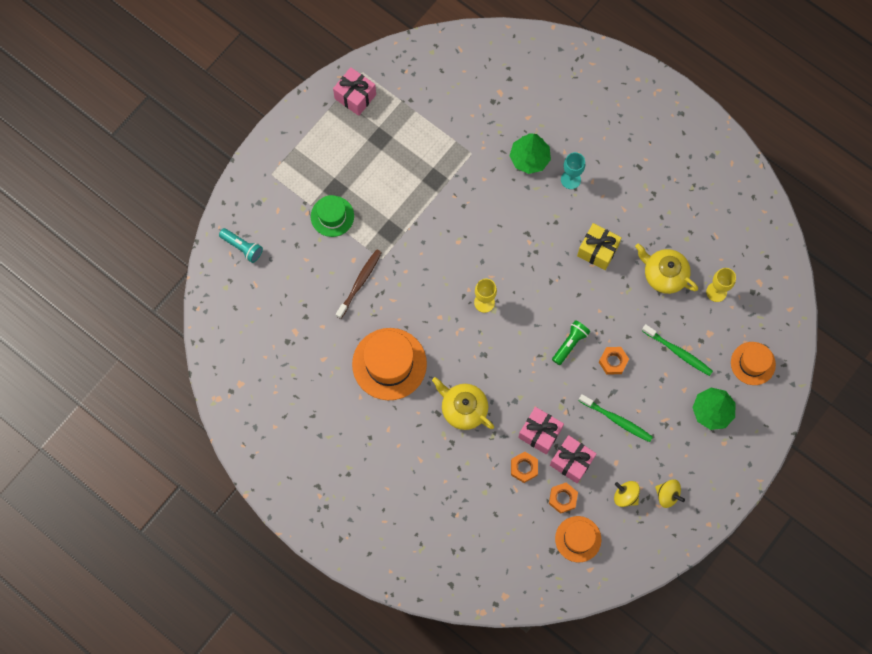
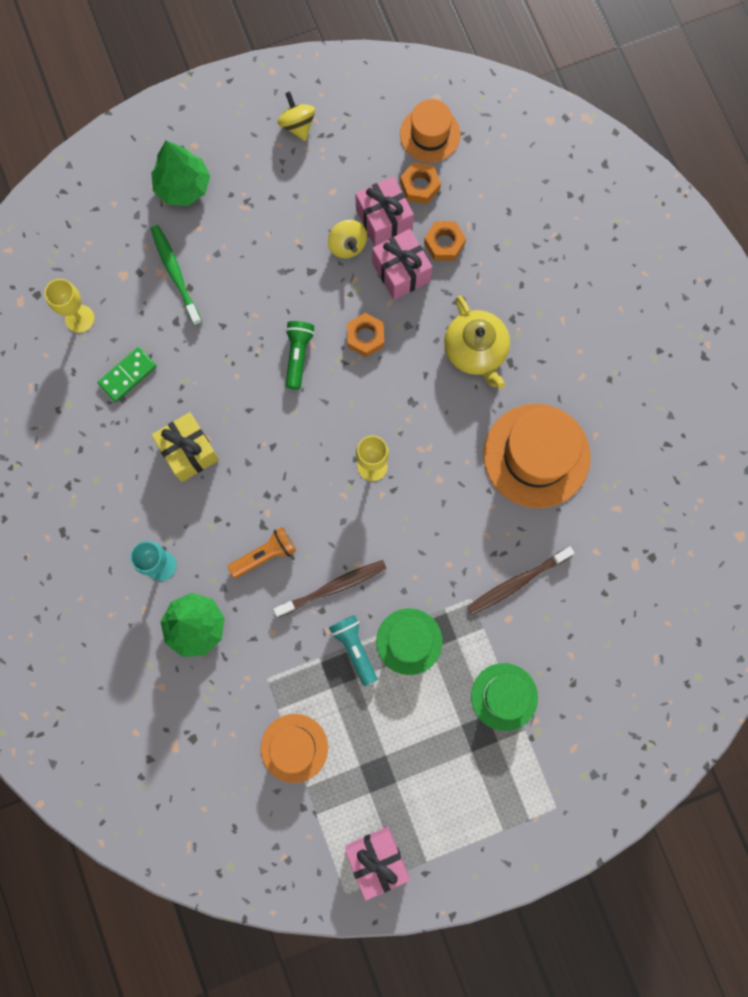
camera: 150 degrees left, 5 degrees up
(242, 247) = (648, 721): turquoise flashlight -> turquoise flashlight (354, 648)
(403, 216) = (409, 641): none -> green hat
(464, 221) = (333, 587): none -> brown toothbrush
(515, 218) = (265, 555): none -> orange flashlight
(570, 344) = (298, 356): green flashlight -> green flashlight turned 120 degrees clockwise
(613, 361) = (260, 306): orange nut -> orange nut (365, 337)
(617, 420) = (300, 237): green toothbrush -> none
(625, 496) = (346, 150): yellow spinning top -> yellow spinning top (347, 245)
(664, 274) = (127, 375): yellow teapot -> green domino
(753, 363) = (97, 213): orange hat -> orange hat (294, 748)

